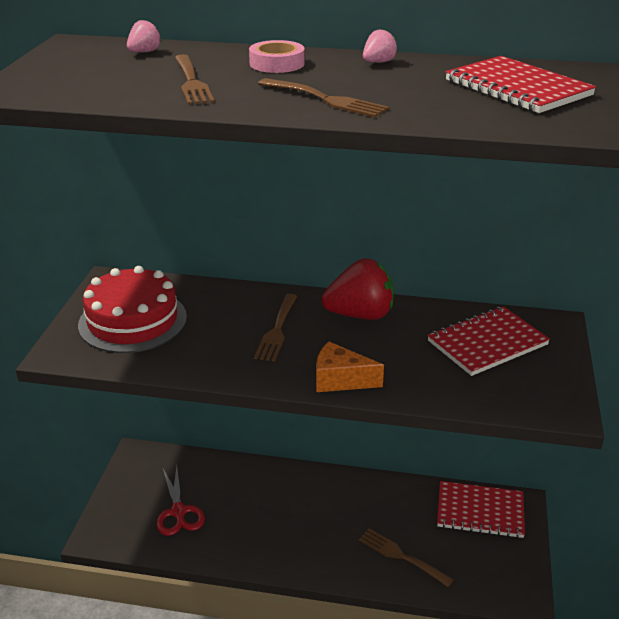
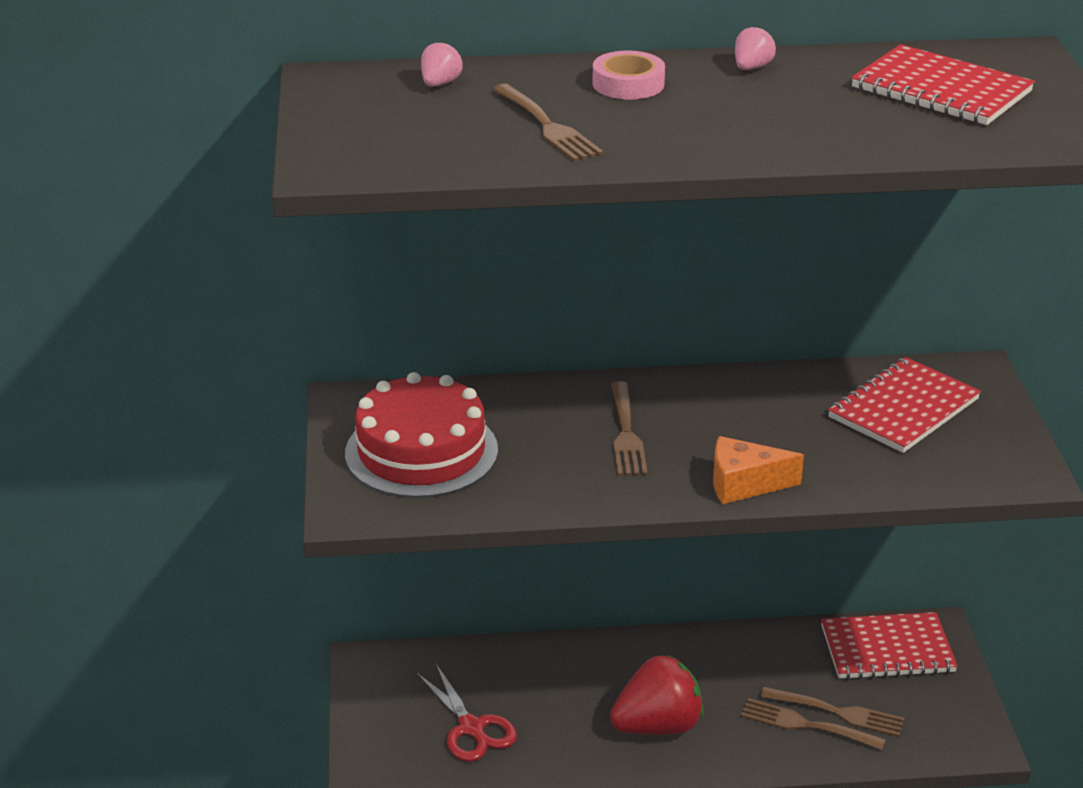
camera: 15 degrees left, 0 degrees up
(325, 99) = (731, 133): brown fork -> brown fork (837, 712)
(360, 315) = (724, 396): red strawberry -> red strawberry (658, 726)

